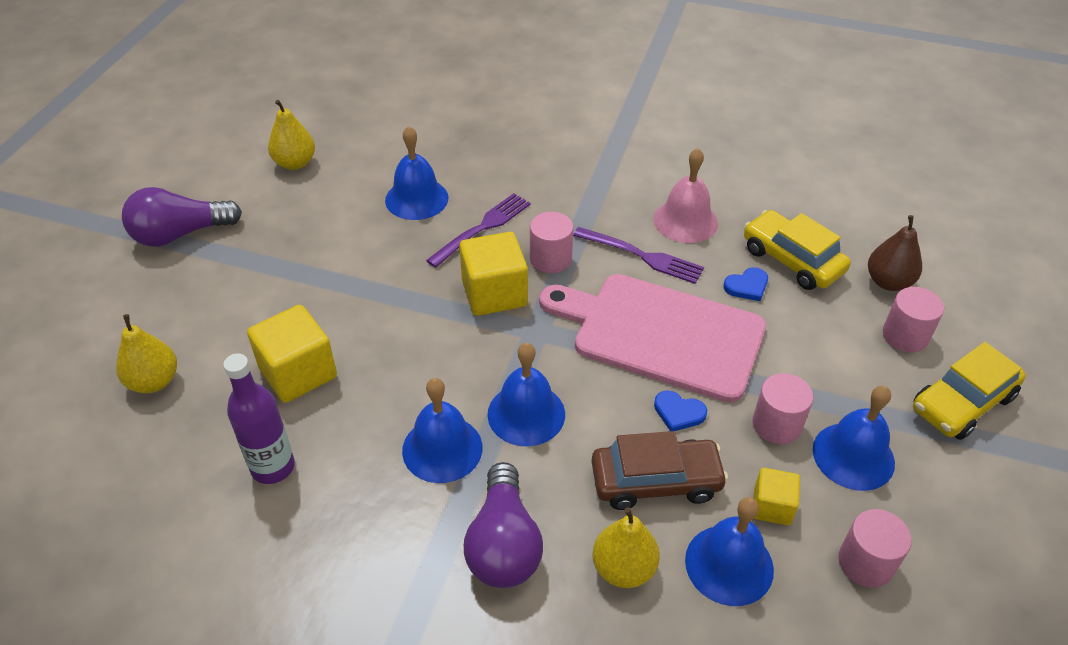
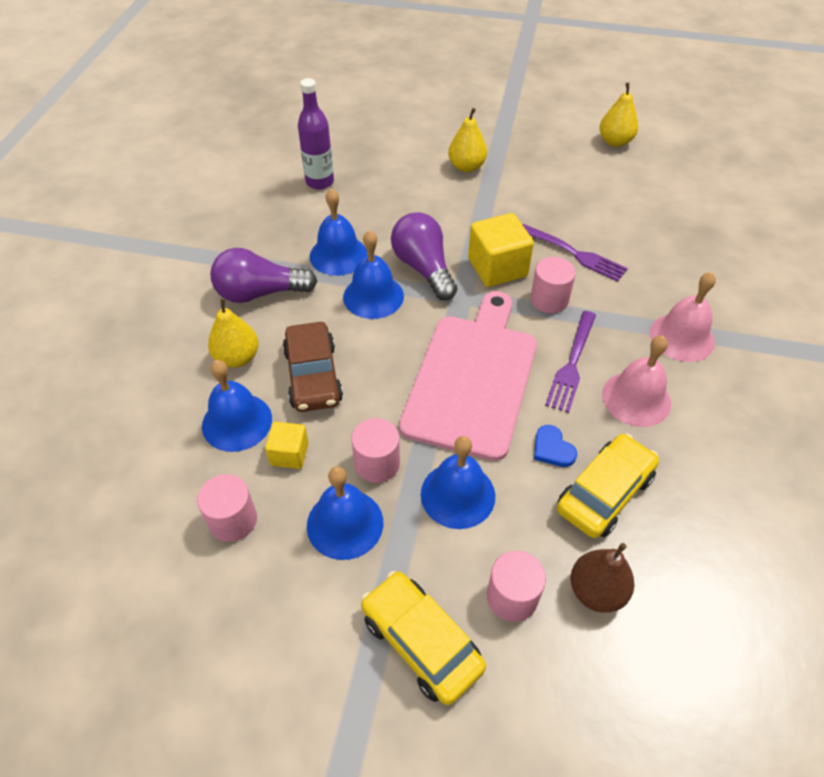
camera: 85 degrees right, 5 degrees up
(154, 381) = (383, 123): yellow pear -> yellow pear (466, 167)
(180, 234) = (516, 106): purple light bulb -> purple light bulb (423, 268)
(298, 373) = (398, 179): yellow cube -> none
(416, 199) = (597, 211): blue bell -> blue bell (458, 494)
(610, 177) = (682, 337): none -> pink bell
(678, 412) = (383, 391): blue heart -> none

